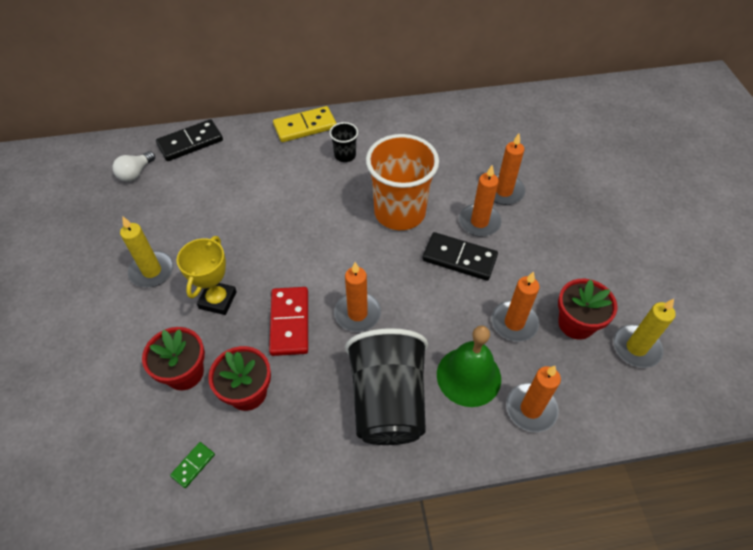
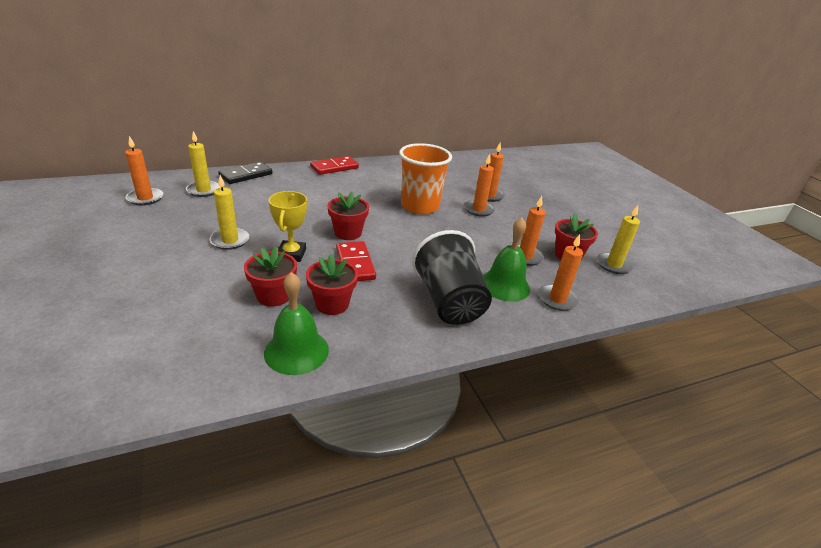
camera: 15 degrees left, 20 degrees down
(136, 173) = (203, 190): white light bulb -> yellow candle
(193, 465) = (296, 351): green domino -> green bell
(293, 263) = (348, 233): none -> red flower pot
(305, 126) = (334, 167): yellow domino -> red domino
(345, 155) = (369, 180): black cup -> none
(357, 313) = (407, 257): orange candle -> orange candle (145, 198)
(459, 258) = (472, 227): black domino -> none

